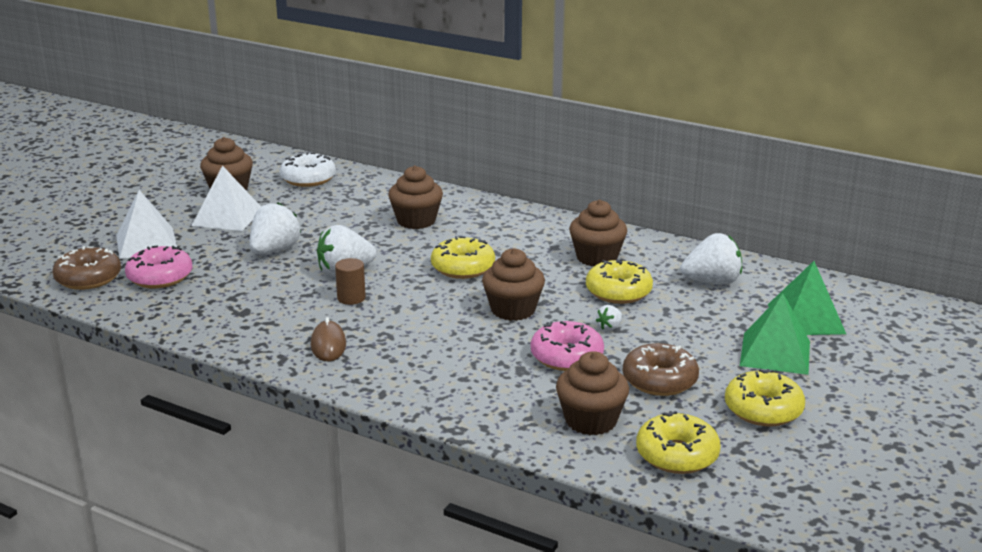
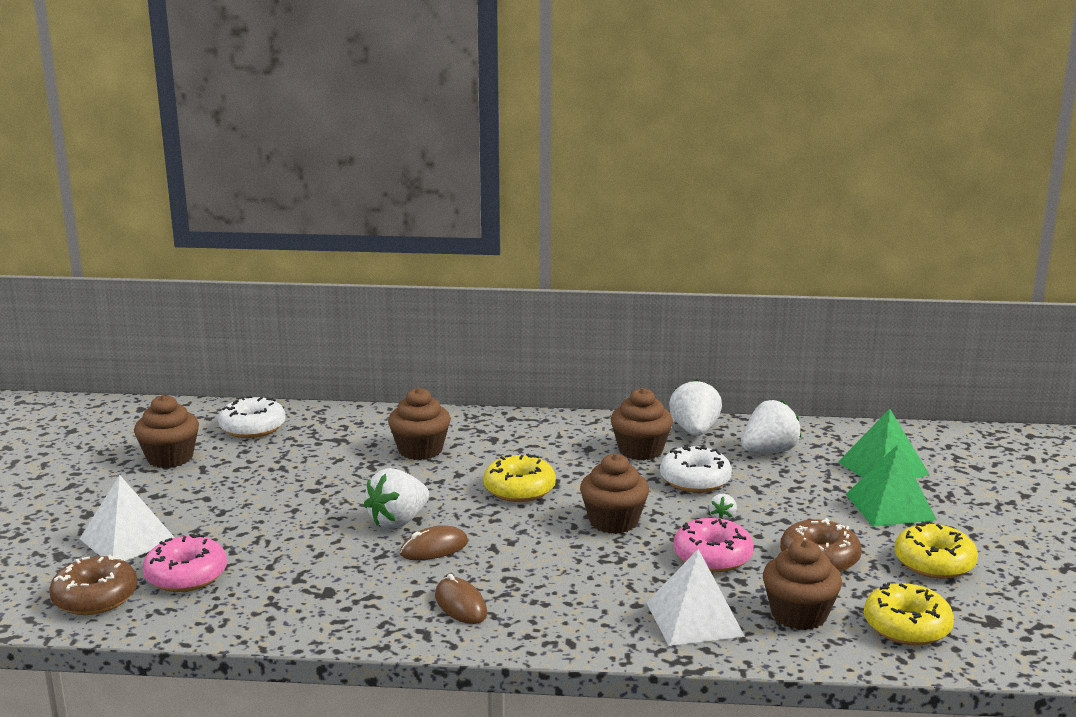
camera: 25 degrees left, 5 degrees down
(227, 217) = (199, 489): white pyramid -> white pyramid (694, 619)
(274, 250) = (294, 515): white strawberry -> white strawberry (694, 431)
(351, 298) = (434, 548): brown cylinder -> brown mouse
(618, 292) = (695, 480): yellow donut -> white donut

